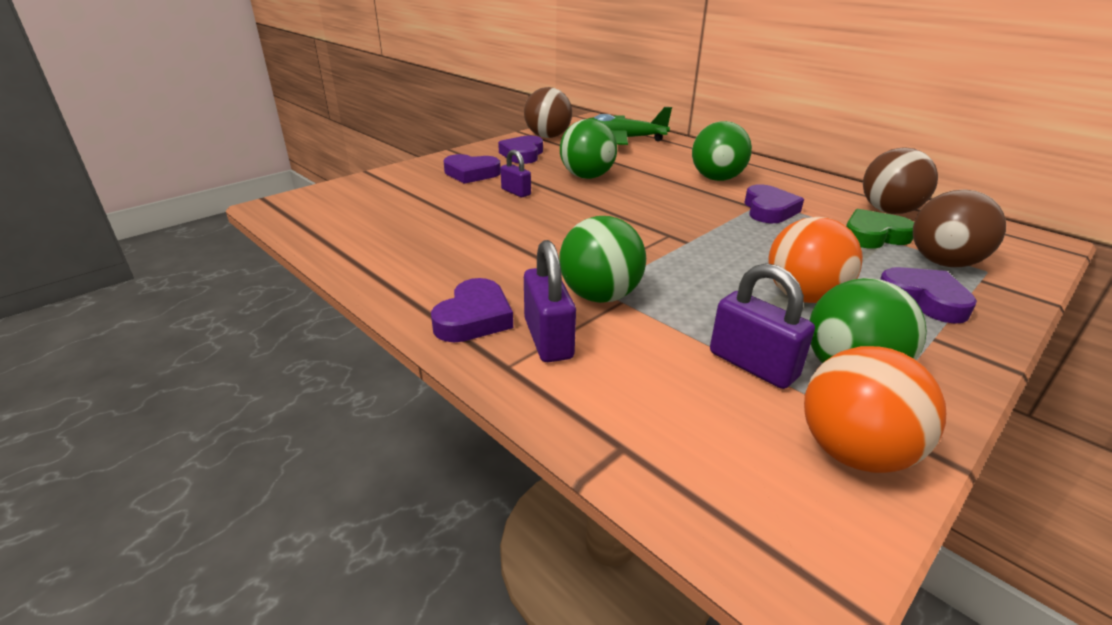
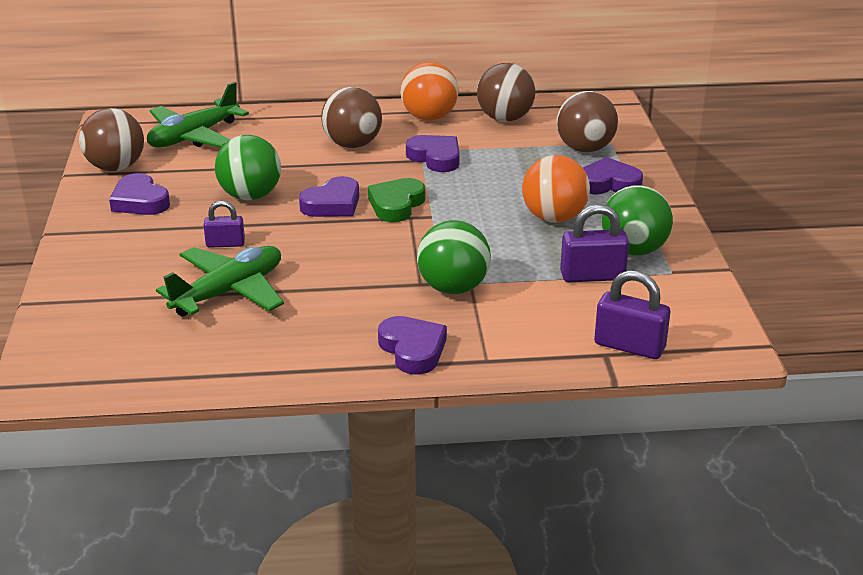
camera: 50 degrees left, 0 degrees up
(457, 216) = (229, 292): none -> green plane
(471, 173) = (141, 247): purple heart -> purple heart (332, 204)
(548, 339) = (477, 331): purple padlock -> purple padlock (629, 346)
(716, 179) = (352, 145): green ball -> brown ball
(853, 452) = (686, 290): orange ball -> orange ball (429, 117)
(873, 236) = (525, 147): green heart -> green heart (396, 205)

